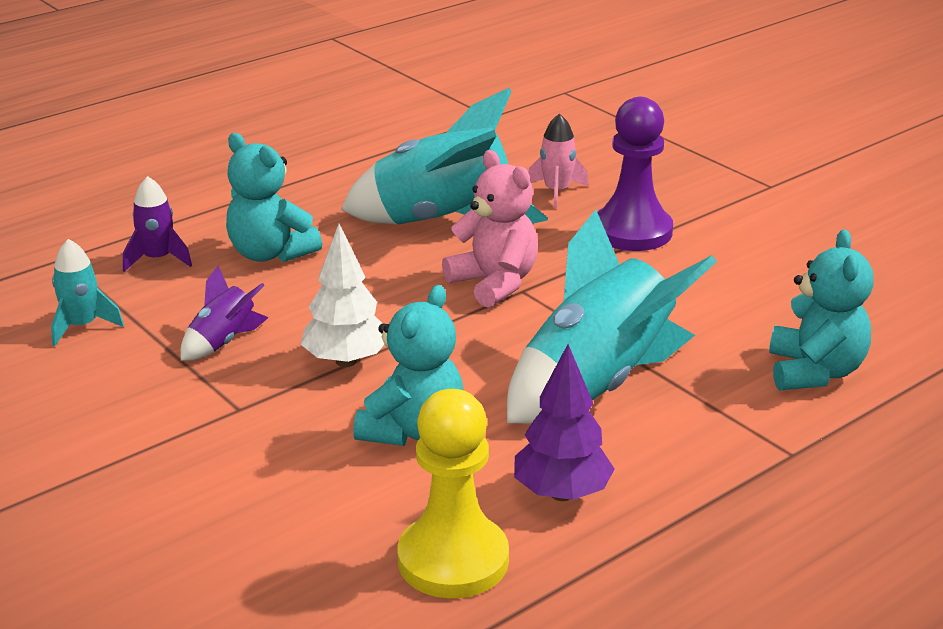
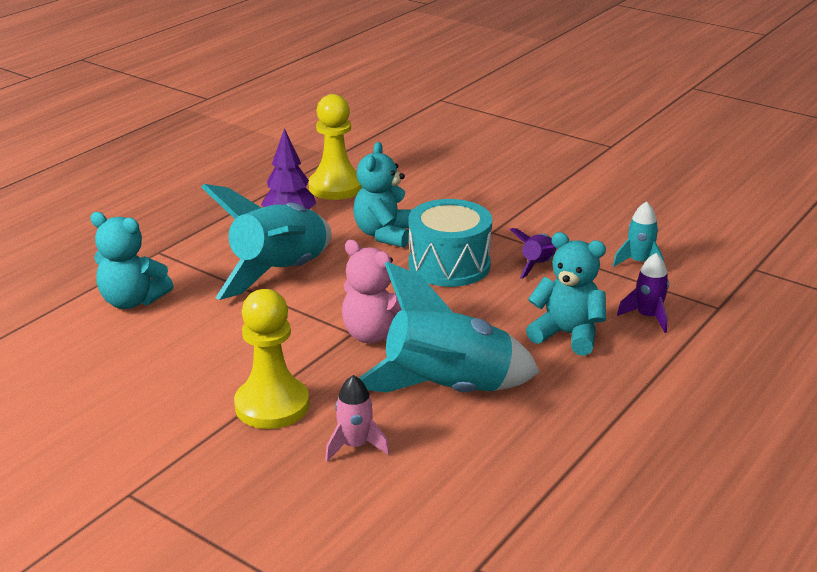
camera: 165 degrees right, 0 degrees up
(346, 361) = (449, 265): white tree -> turquoise drum
(632, 231) = (272, 405): purple pawn -> yellow pawn
(814, 372) = (132, 301): turquoise teddy bear -> turquoise teddy bear turned 60 degrees counterclockwise

